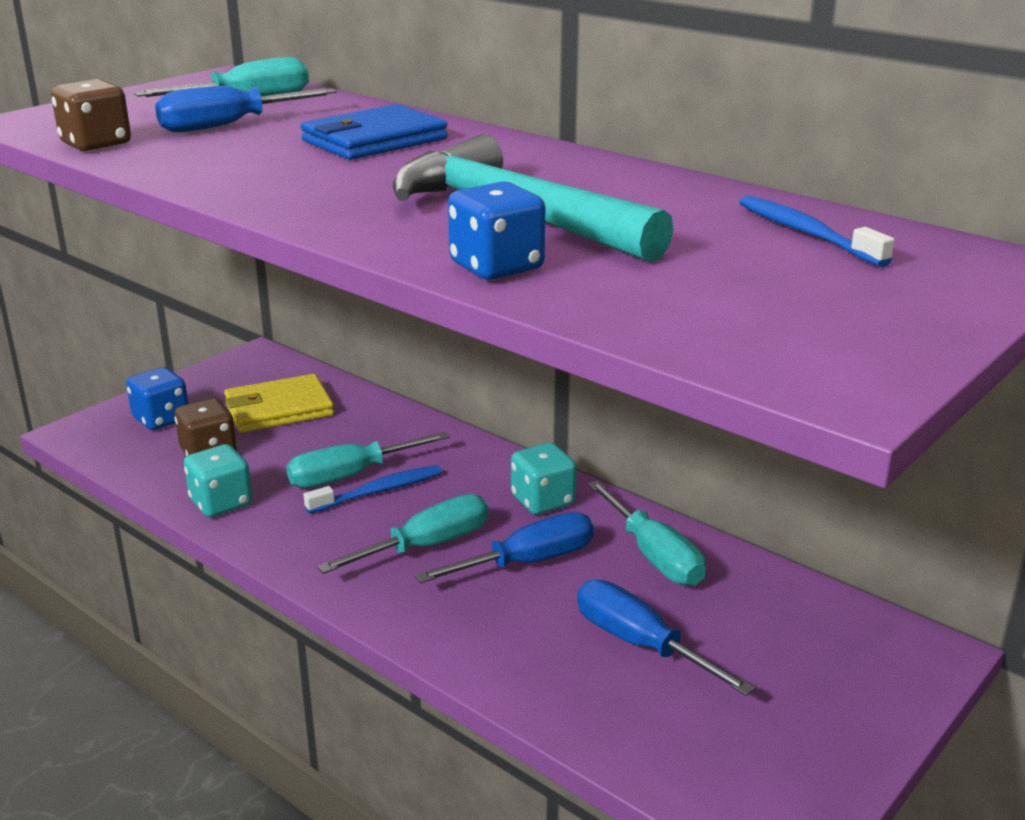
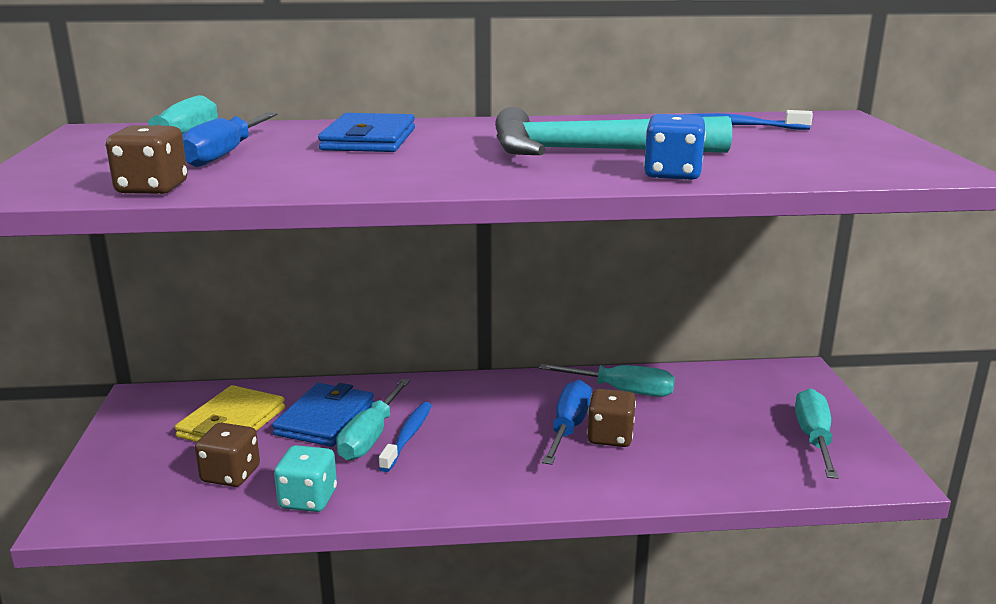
camera: 45 degrees left, 5 degrees down
(161, 419) = (139, 473): blue dice -> none
(345, 441) = (325, 419): none -> blue wallet
(426, 546) = (497, 450): turquoise screwdriver -> turquoise screwdriver (814, 438)
(543, 501) = (516, 393): turquoise dice -> none
(549, 594) = (610, 437): none -> brown dice
(640, 644) = (695, 435): blue screwdriver -> none

